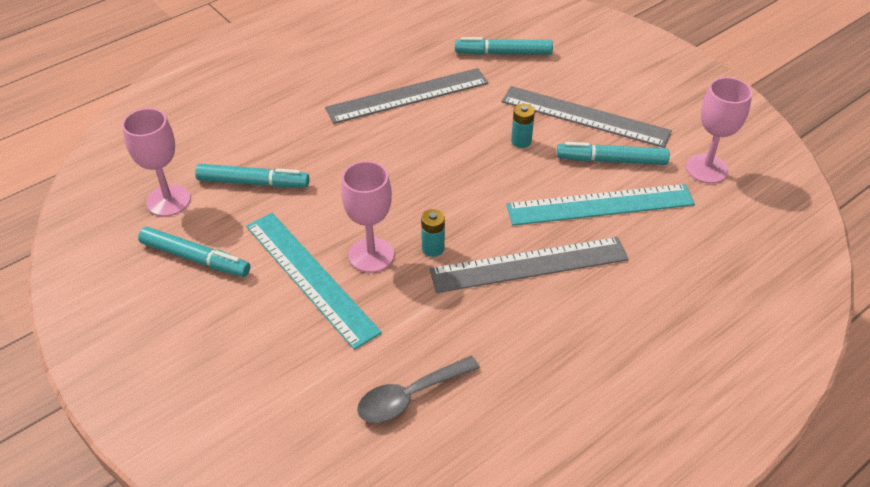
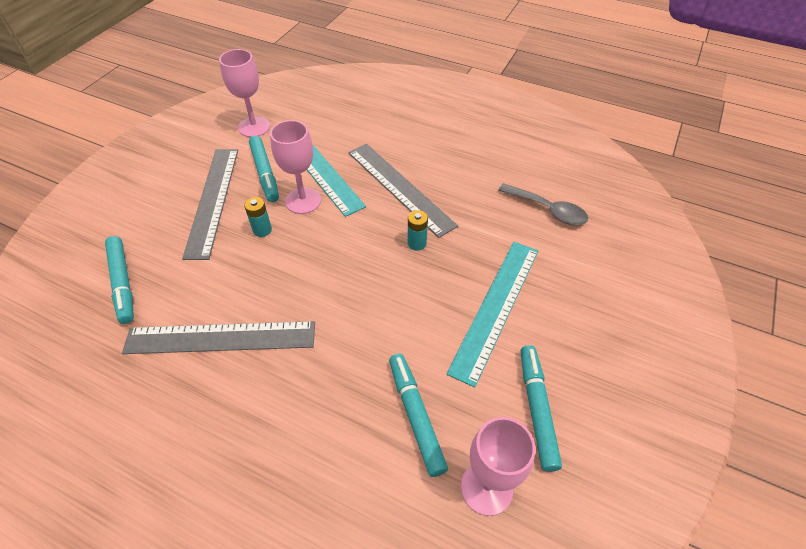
camera: 115 degrees left, 5 degrees up
(371, 255) = (447, 278): pink goblet -> pink goblet (303, 201)
(407, 95) = (220, 338): grey ruler -> grey ruler turned 45 degrees counterclockwise

